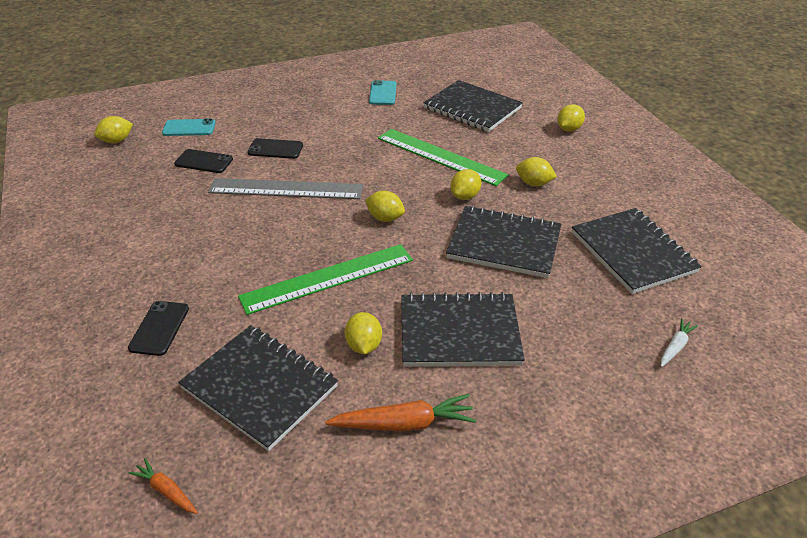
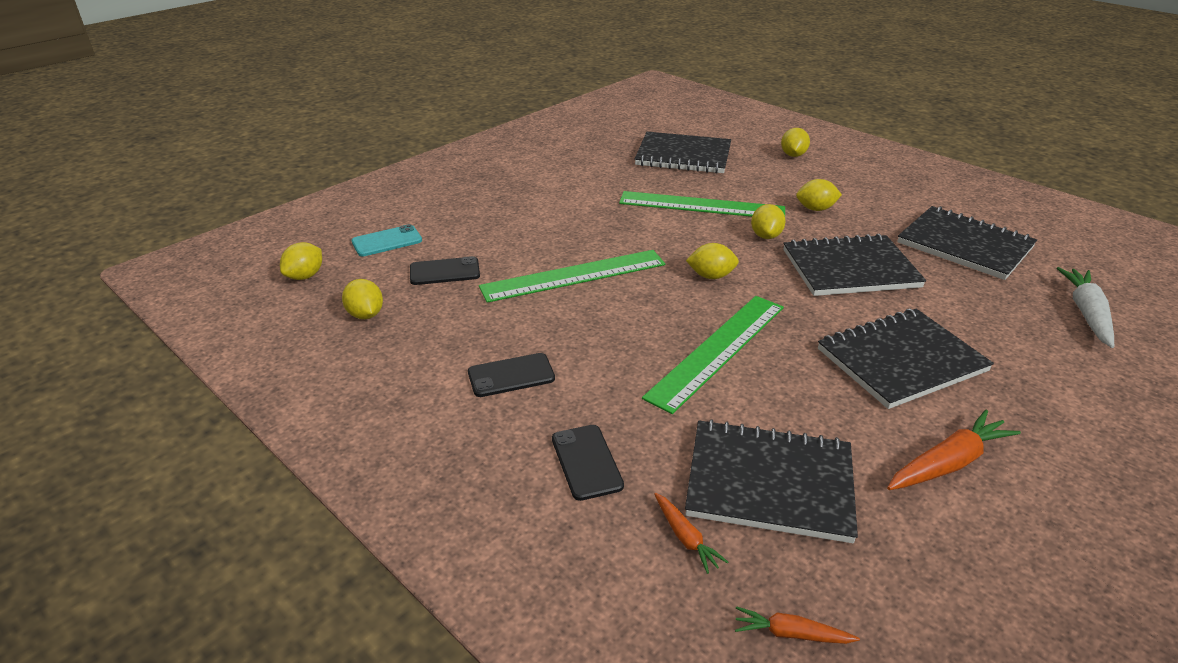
camera: 25 degrees left, 5 degrees down
(168, 402) = (685, 537): none -> orange carrot
(275, 149) = (517, 239): black phone -> black phone (511, 375)
(286, 189) = (573, 275): grey ruler -> green ruler
(364, 345) = (827, 403): yellow lemon -> yellow lemon (365, 315)
(383, 93) = (576, 160): turquoise phone -> none
(675, 347) = (1086, 313): white carrot -> white carrot, size x1.77

